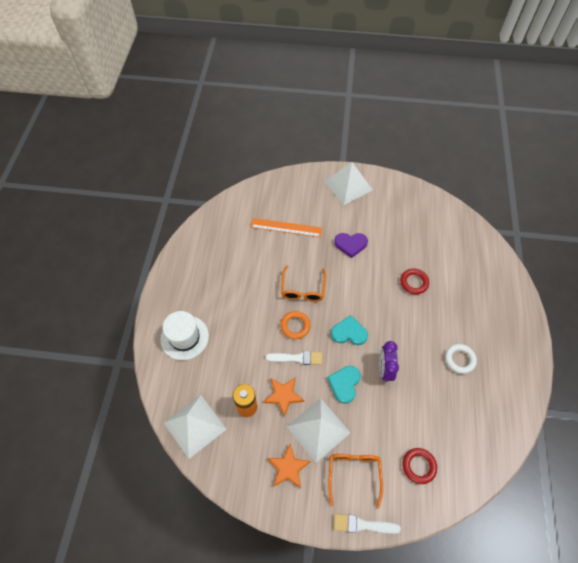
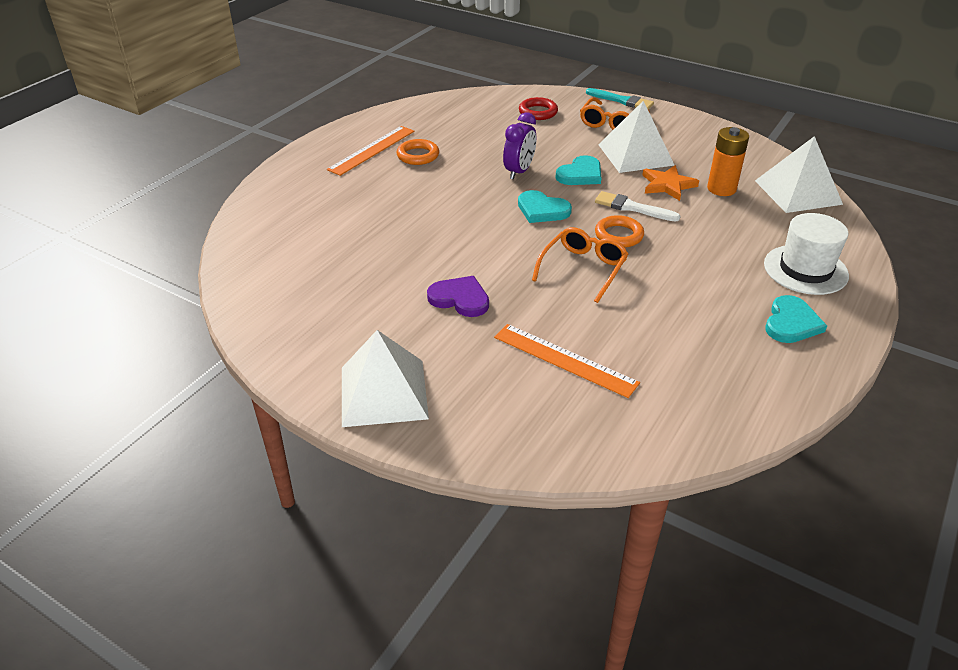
camera: 155 degrees left, 20 degrees down
(189, 290) = (791, 323): none -> turquoise heart
(288, 467) = (685, 142): orange star -> none
(362, 525) = (622, 101): white brush -> turquoise brush
(414, 282) = (402, 228): red ring -> none
(459, 359) = (418, 155): white ring -> orange ring
(493, 353) = (371, 150): none -> orange ruler

